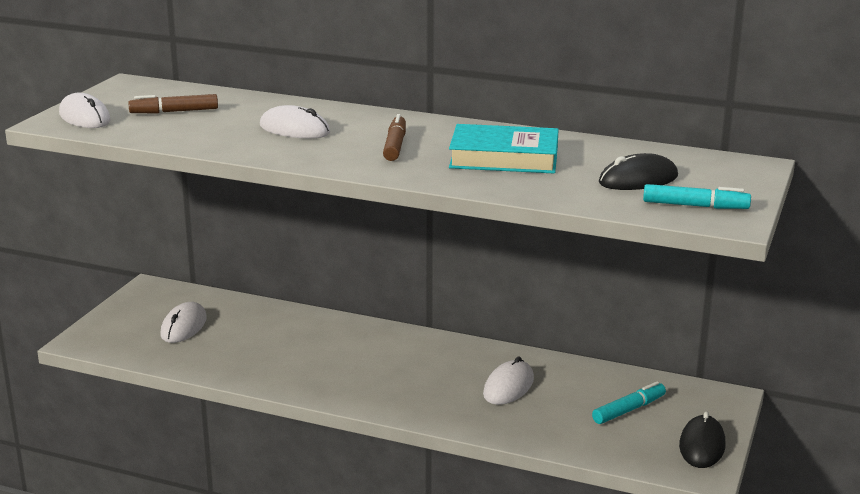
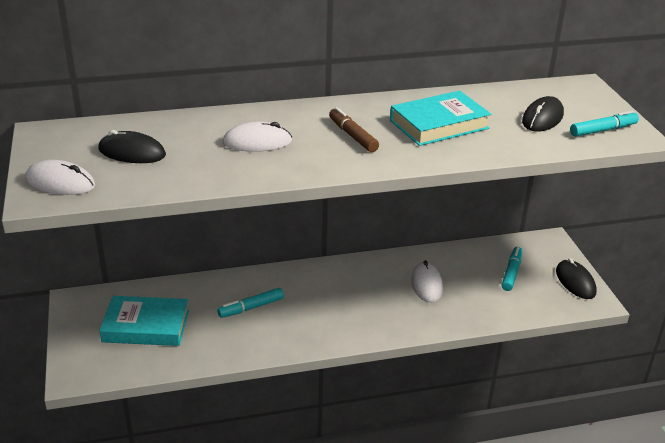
camera: 35 degrees left, 10 degrees up
(174, 112) = (132, 152): brown marker -> black mouse
(184, 326) = (146, 326): white mouse -> turquoise book
(297, 344) = (251, 307): none -> turquoise marker

